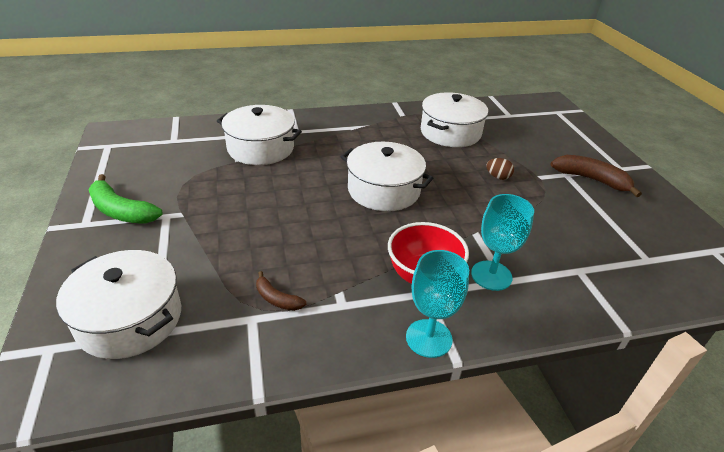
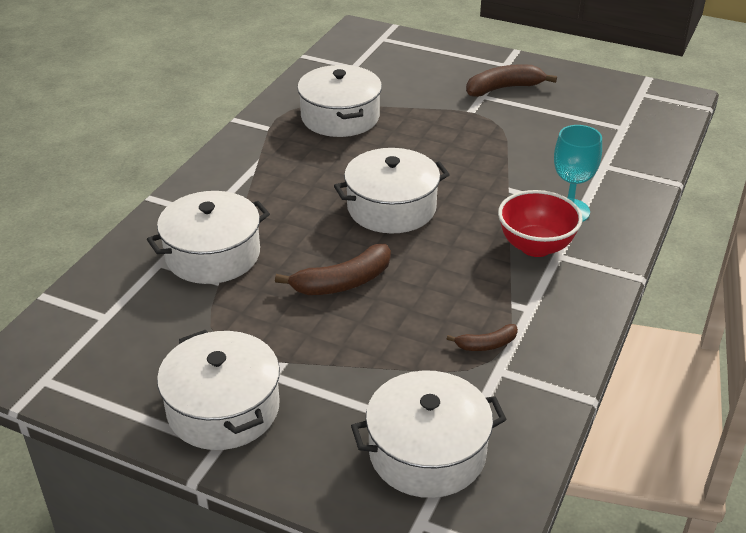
camera: 50 degrees left, 0 degrees up
(121, 211) = (223, 408): green banana -> white pot
(283, 204) = (343, 282): none -> brown banana
(429, 338) = (607, 280): turquoise goblet -> none
(498, 177) = (445, 132): brown egg -> none

